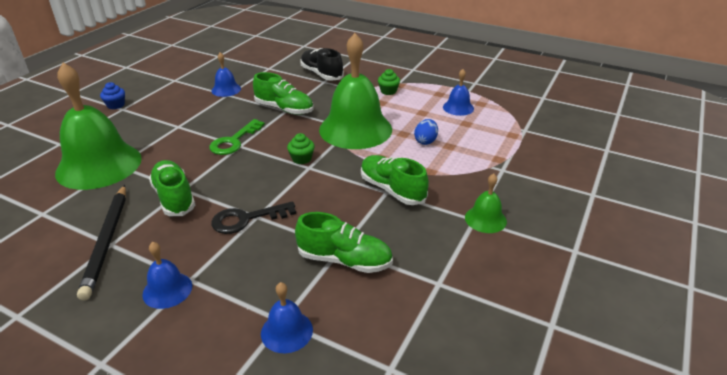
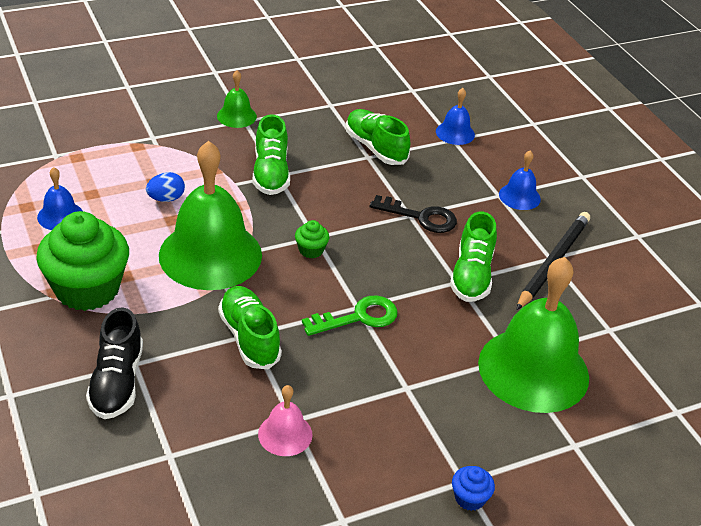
camera: 145 degrees left, 5 degrees up
(226, 89) = (285, 434): blue bell -> pink bell
(388, 91) = (87, 289): green cupcake -> green cupcake, size x2.41

